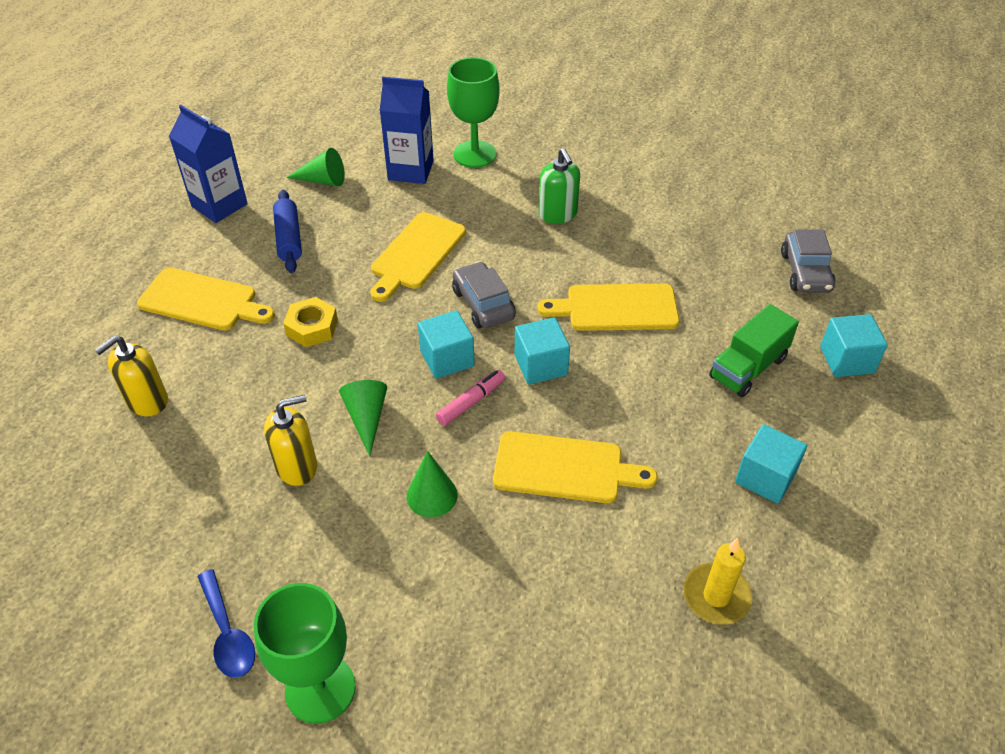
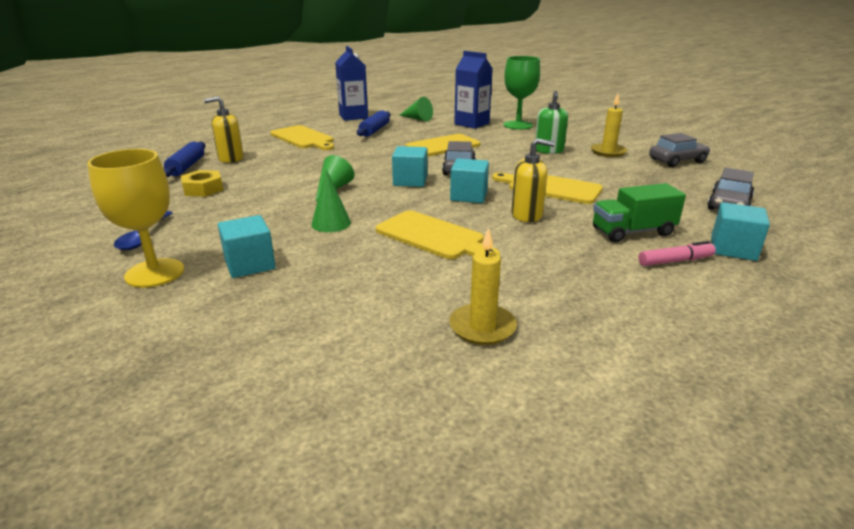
camera: 30 degrees right, 20 degrees down
(102, 451) = (186, 167): none -> blue rolling pin
(297, 467) = (270, 194): yellow soap dispenser -> yellow soap dispenser (527, 215)
(312, 327) = (347, 156): yellow nut -> yellow nut (203, 189)
(320, 689) = (155, 273): green goblet -> yellow goblet
(471, 402) = (404, 198): pink marker -> pink marker (675, 261)
(626, 192) = (608, 152): none -> yellow candle
(710, 188) = (677, 161): none -> grey car
(765, 477) = (595, 283): turquoise cube -> turquoise cube (250, 264)

